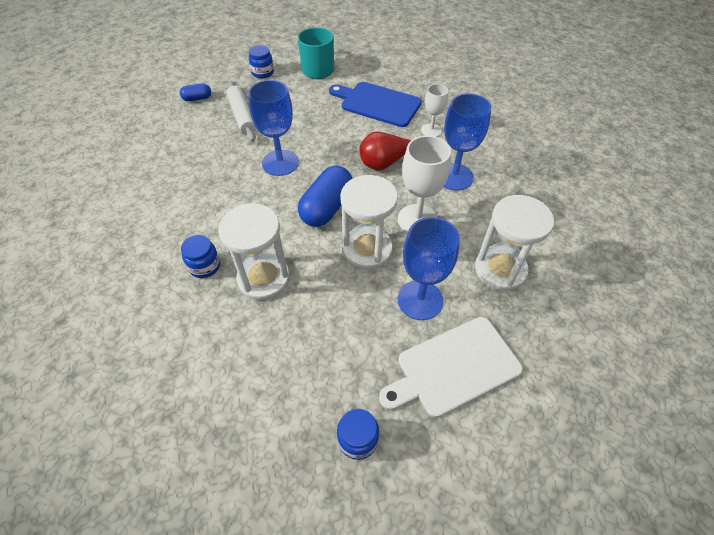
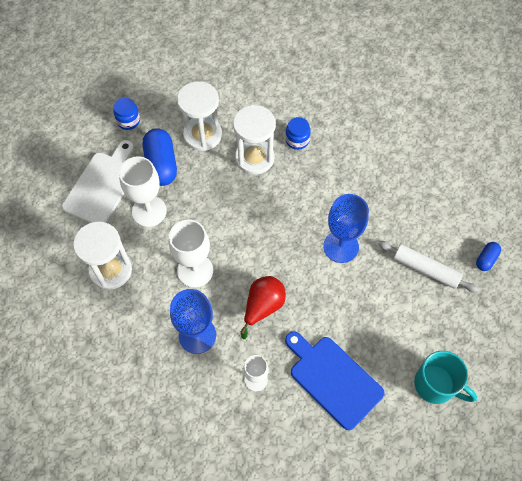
camera: 140 degrees right, 10 degrees up
(263, 72) = (478, 337): blue jar -> none
(327, 207) = (267, 233): blue capsule -> blue capsule (161, 164)
(367, 249) = (210, 221): white hourglass -> white hourglass (202, 135)
(377, 104) = (333, 379): blue cutting board -> blue cutting board turned 120 degrees counterclockwise
(420, 300) = (149, 211): blue goblet -> white goblet

